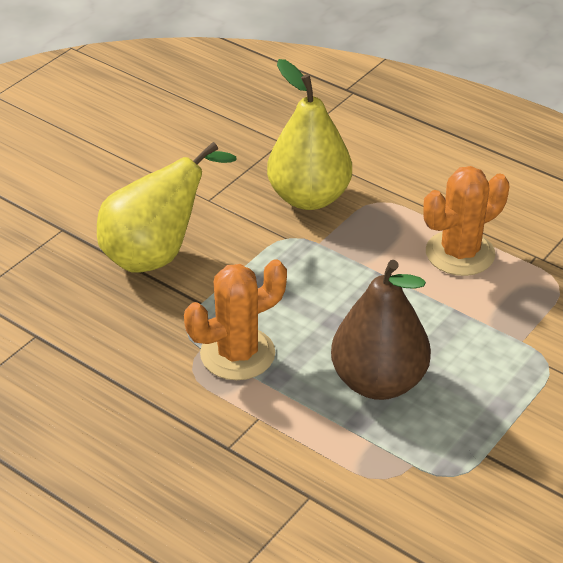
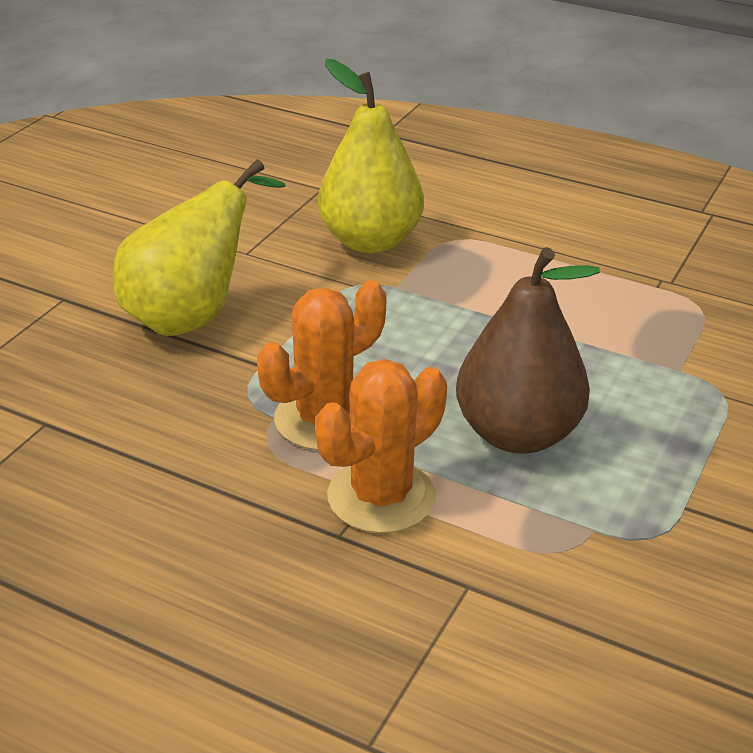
camera: 10 degrees left, 5 degrees down
(460, 253) = (571, 284): orange cactus -> orange cactus (381, 496)

